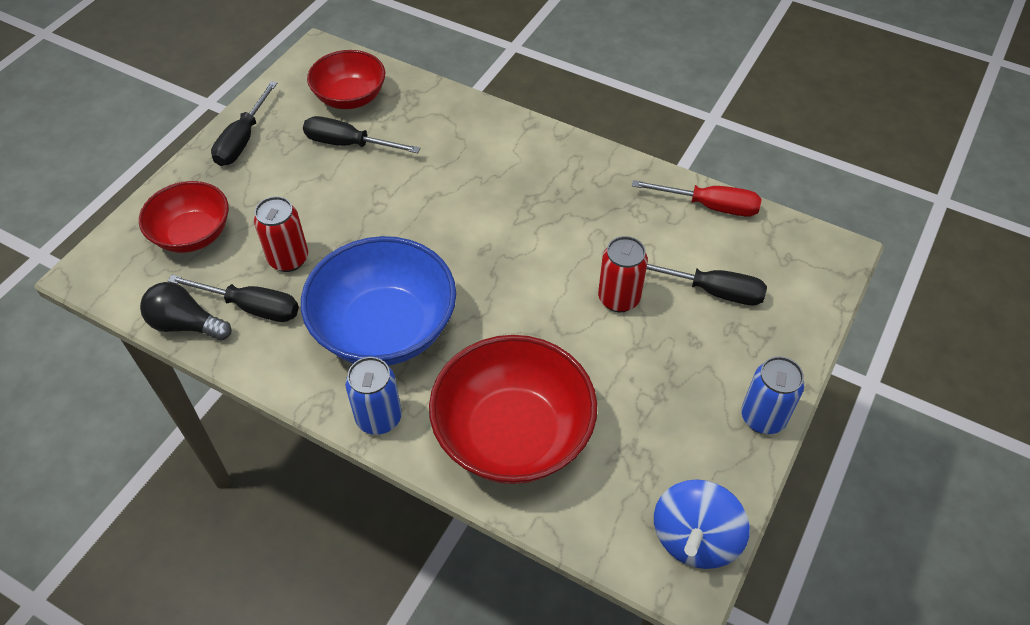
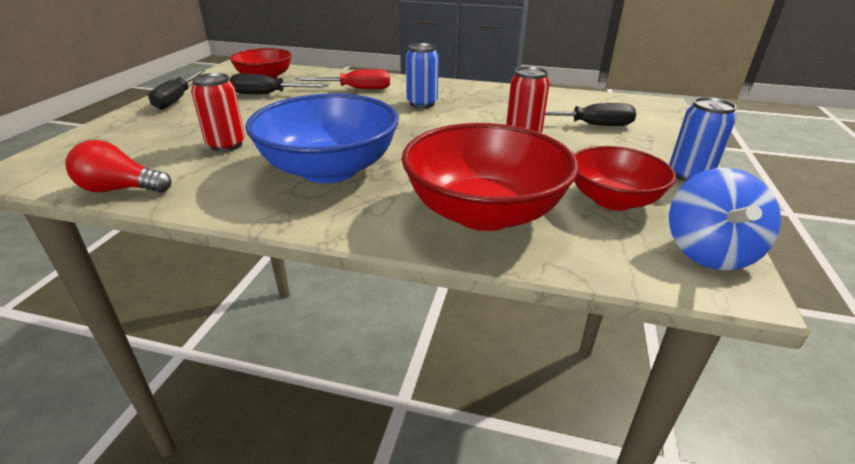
camera: 15 degrees left, 20 degrees down
(186, 324) = (120, 189): black light bulb -> red light bulb
(193, 234) = (130, 142): red bowl -> red bowl (612, 200)
(251, 307) = (192, 172): black screwdriver -> none
(379, 418) = (343, 220): blue can -> blue can (422, 103)
(709, 206) = (556, 95): red screwdriver -> red screwdriver (355, 89)

